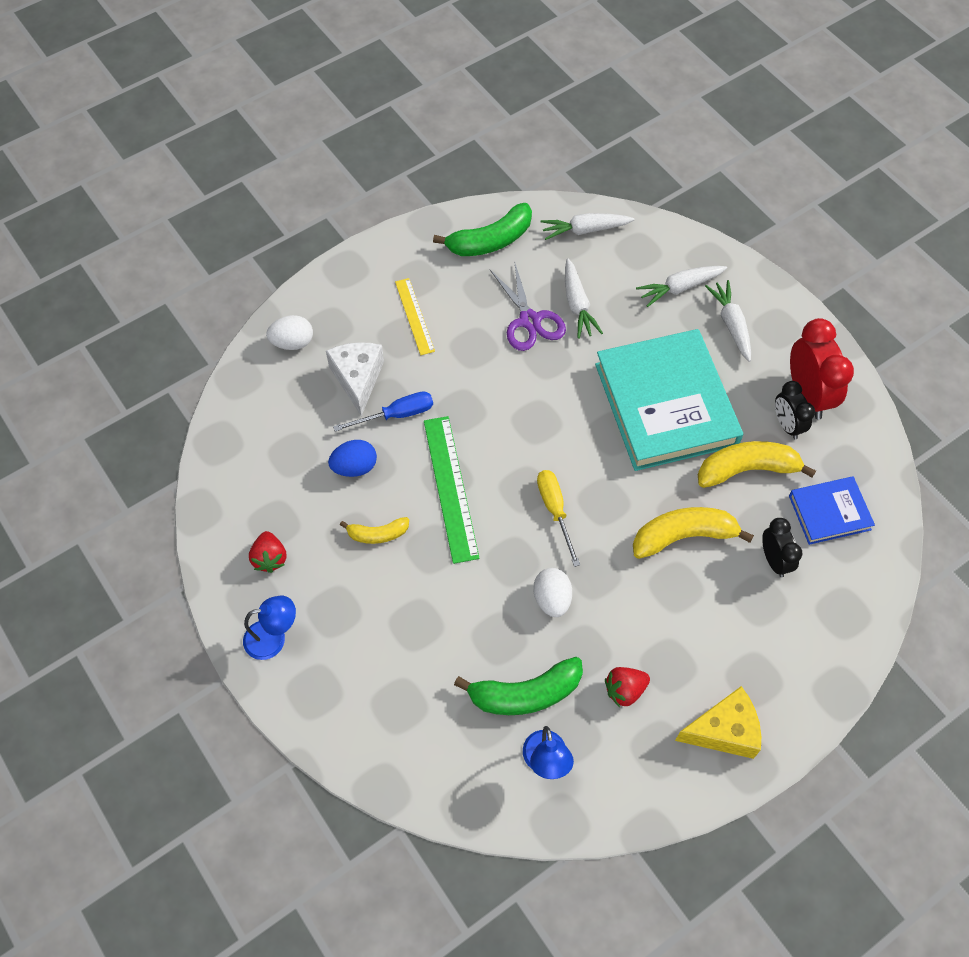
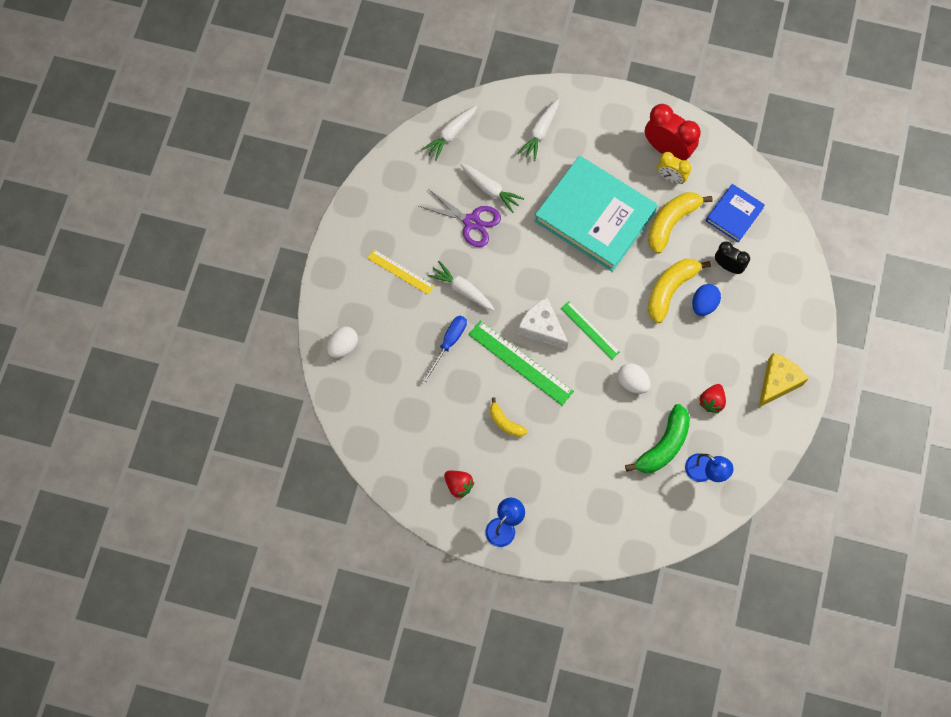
camera: 40 degrees left, 10 degrees up
(355, 467) = (455, 394): blue egg -> blue egg (703, 304)
(358, 379) = (405, 338): white cheese -> white cheese (542, 328)
(377, 534) = (505, 422): yellow banana -> yellow banana turned 90 degrees clockwise
(490, 241) = (400, 185): green banana -> none
(555, 511) = (590, 330): yellow screwdriver -> green ruler
(731, 324) = (589, 135): white carrot -> white carrot (462, 289)
(787, 425) = (671, 177): black clock -> yellow clock

